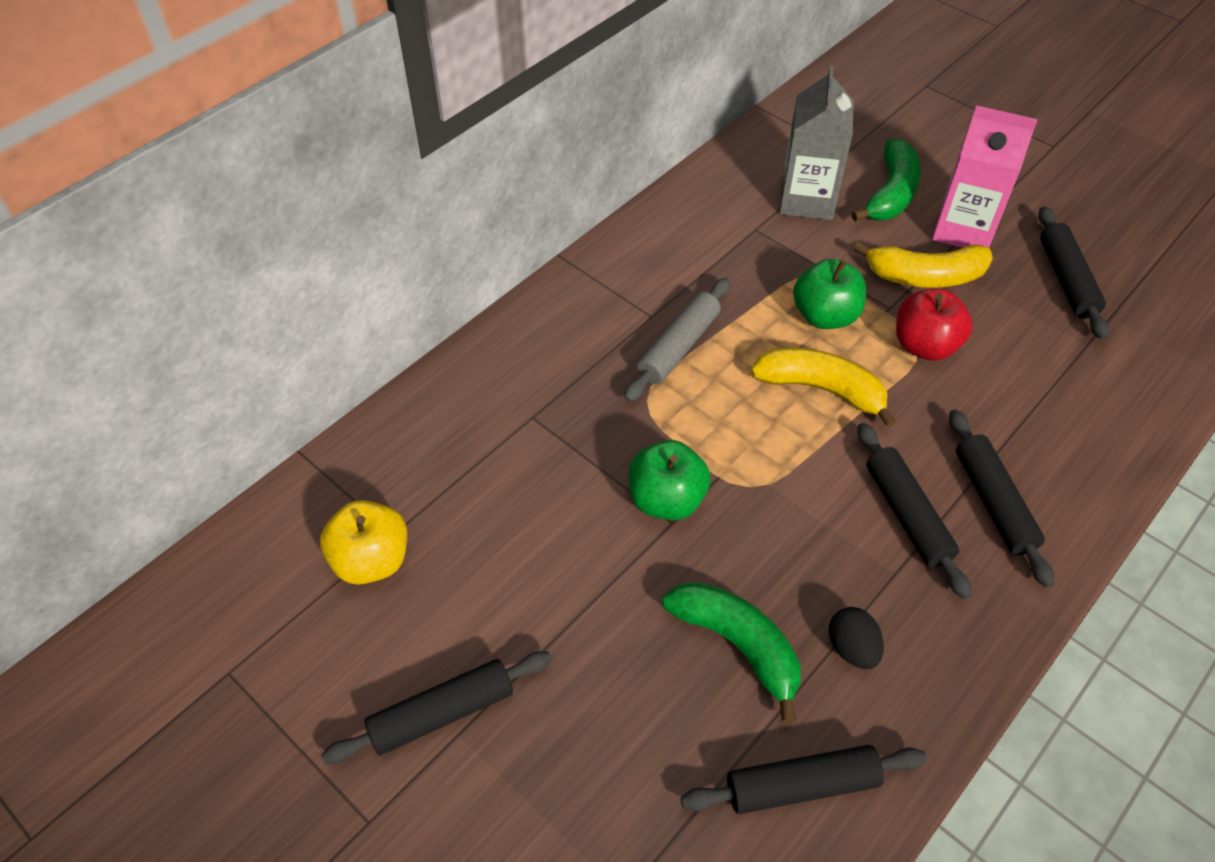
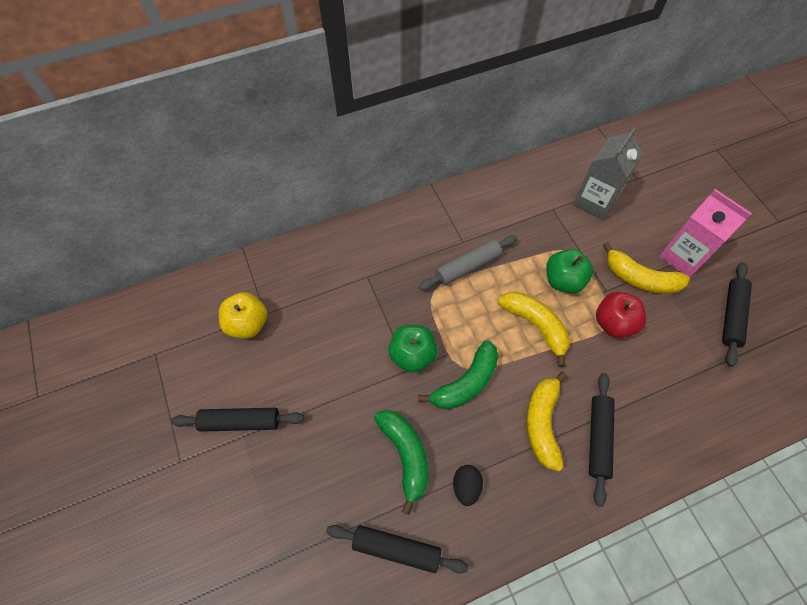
camera: 25 degrees right, 10 degrees up
(891, 193) = (650, 216): green banana -> green banana (466, 383)
(907, 515) = (542, 423): black rolling pin -> yellow banana

